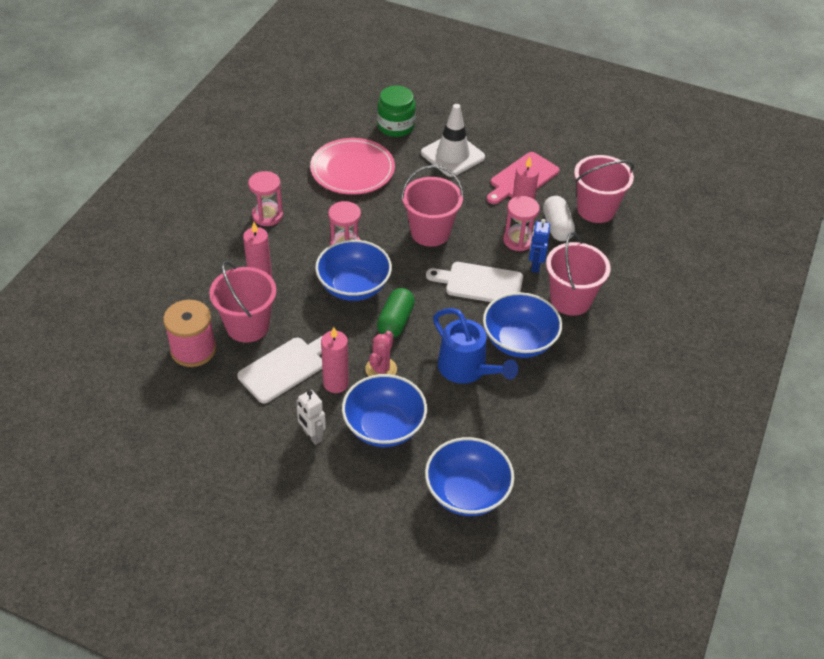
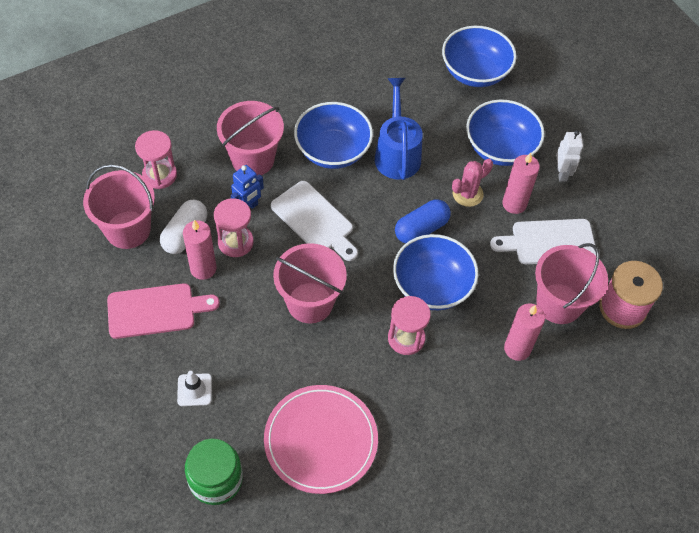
camera: 145 degrees left, 10 degrees up
(267, 215) = (460, 430): pink hourglass -> pink hourglass (160, 175)
(395, 321) = (421, 229): green capsule -> blue capsule
(452, 155) = (194, 390): white traffic cone -> white traffic cone, size x0.51

